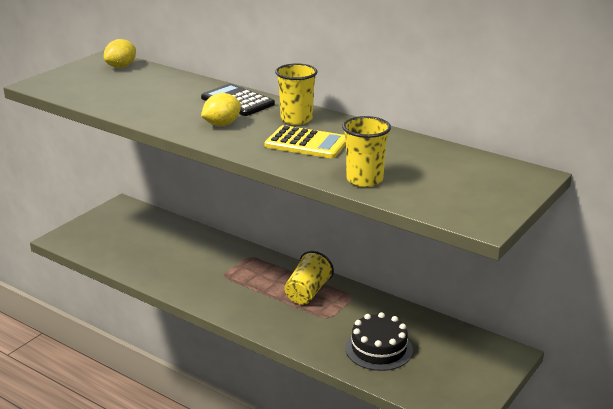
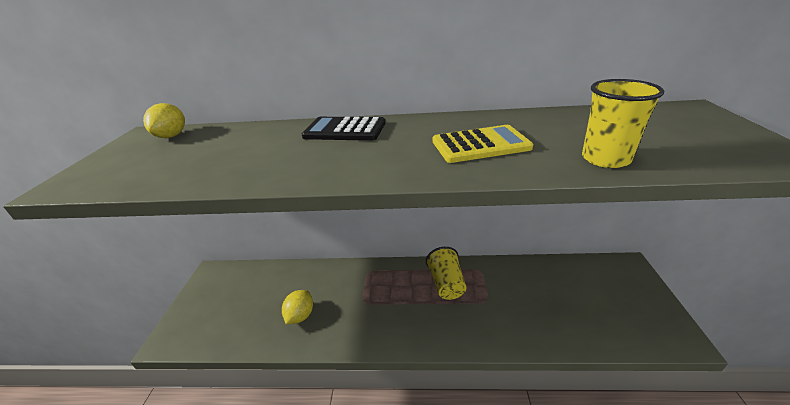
camera: 30 degrees left, 5 degrees up
(222, 124) = (364, 156): yellow lemon -> yellow lemon (300, 316)
(296, 119) = (428, 128): yellow cup -> none
(379, 349) = (555, 310): black cake -> none

